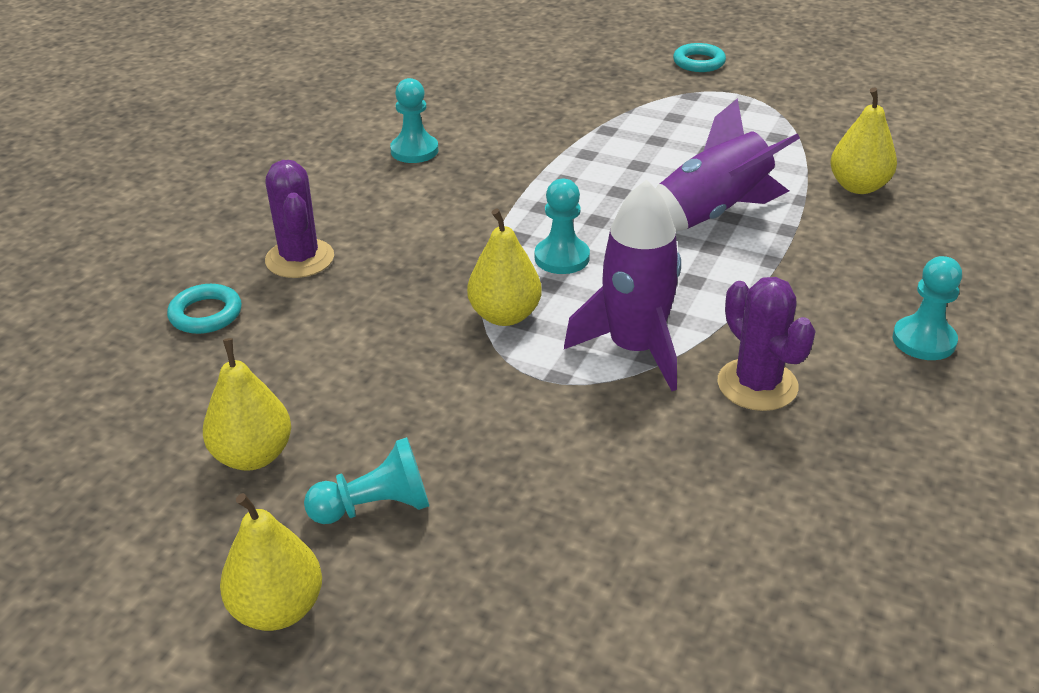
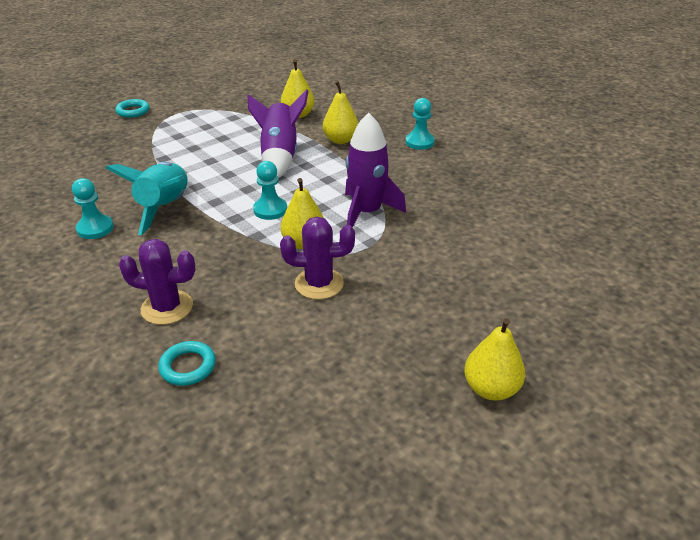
camera: 65 degrees left, 0 degrees up
(253, 456) = (356, 372): yellow pear -> yellow pear (340, 140)
(375, 507) = (431, 332): turquoise pawn -> none
(494, 178) = (165, 208): none -> turquoise rocket
(757, 385) = (418, 189): purple cactus -> purple cactus (319, 284)

